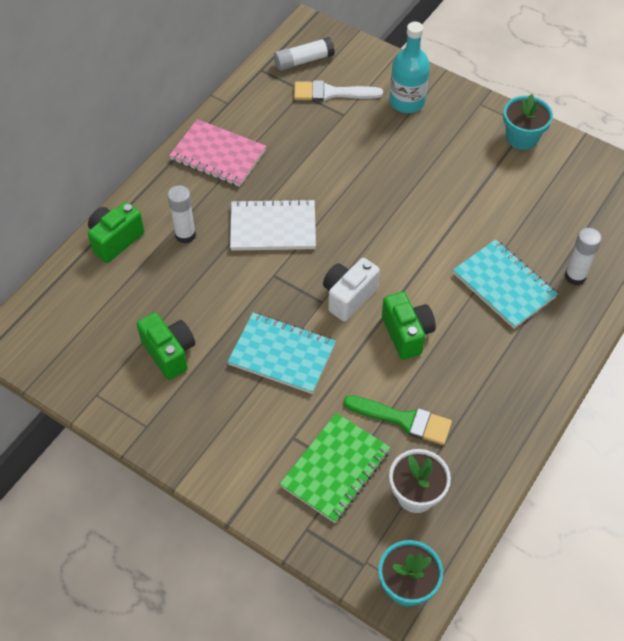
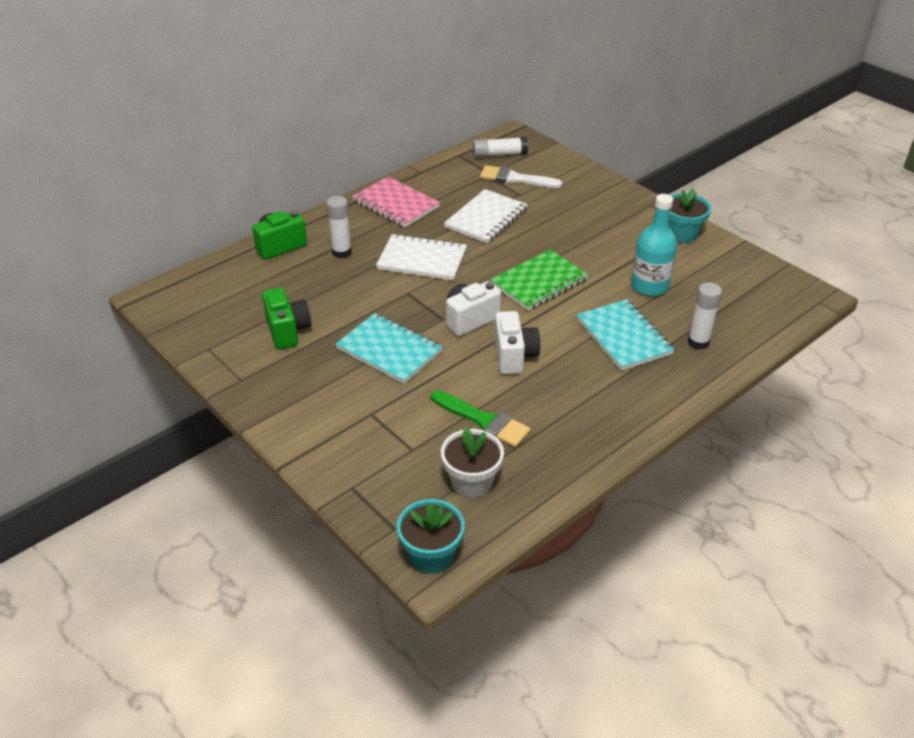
camera: 15 degrees right, 15 degrees down
(319, 156) = (486, 218): none -> white notebook
(335, 468) = (401, 445): green notebook -> green notebook (539, 282)
(407, 102) = (582, 194): turquoise bottle -> turquoise bottle (649, 286)
(407, 334) = (514, 356): green camera -> white camera

